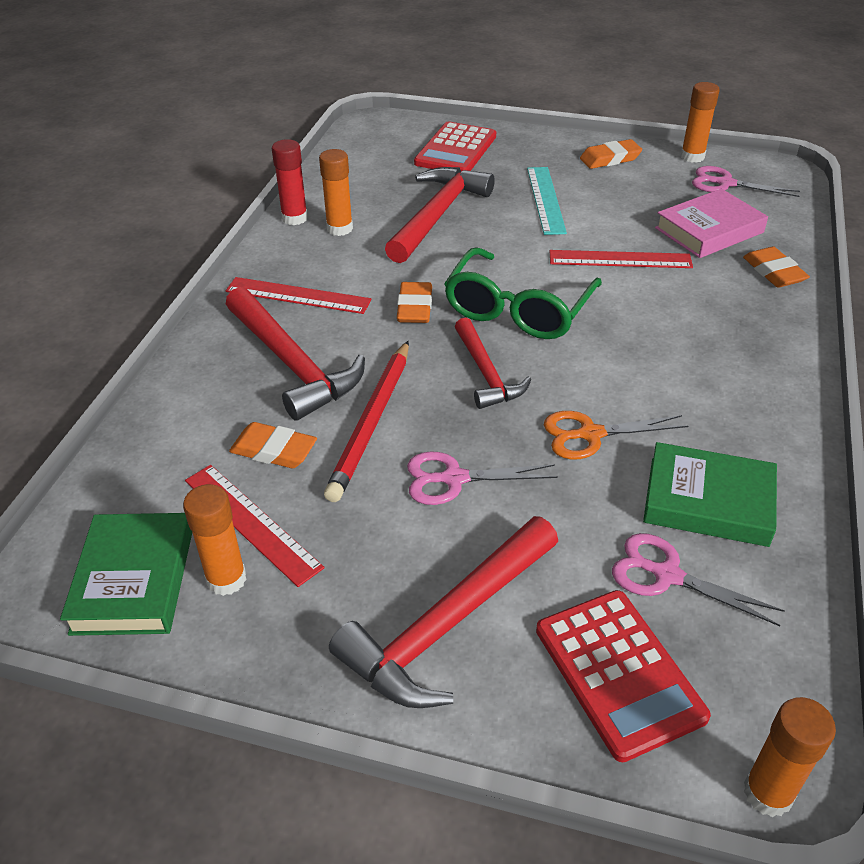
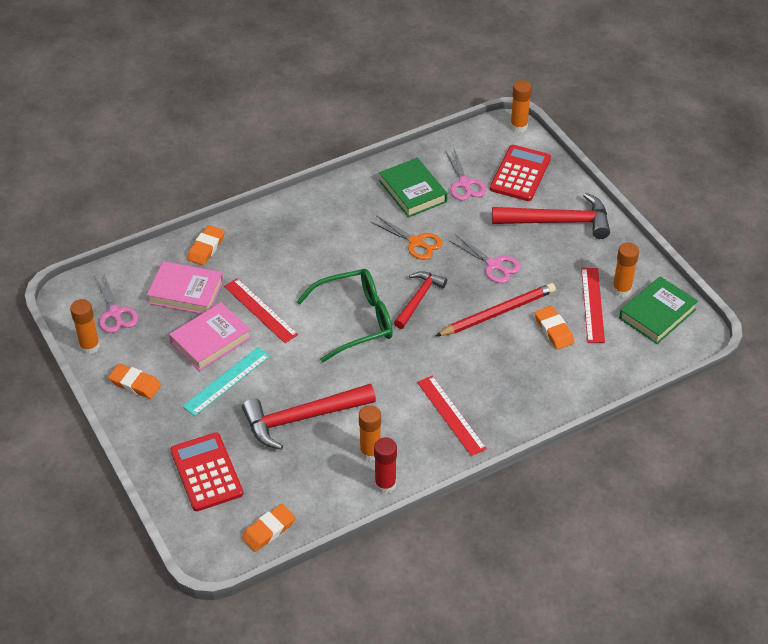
camera: 135 degrees left, 5 degrees up
(292, 364) = (500, 371): red hammer -> none
(414, 307) = (402, 360): orange eraser -> orange eraser (268, 530)
(455, 150) = (206, 472): red calculator -> red calculator turned 90 degrees counterclockwise
(614, 214) = (210, 340): none -> pink book

